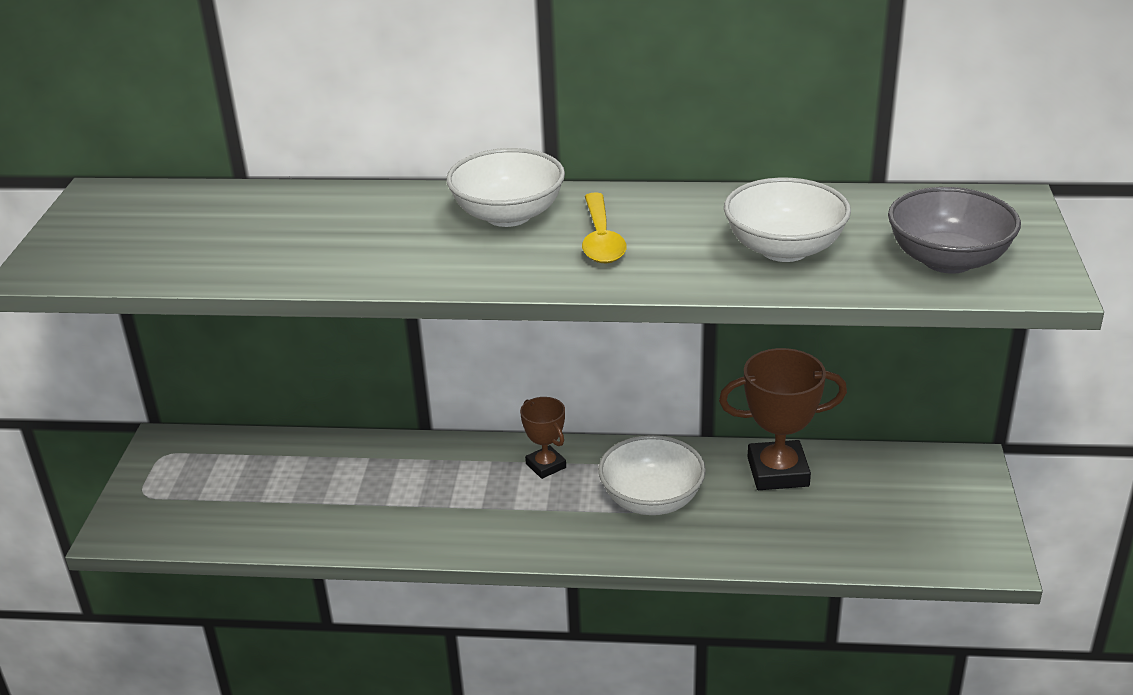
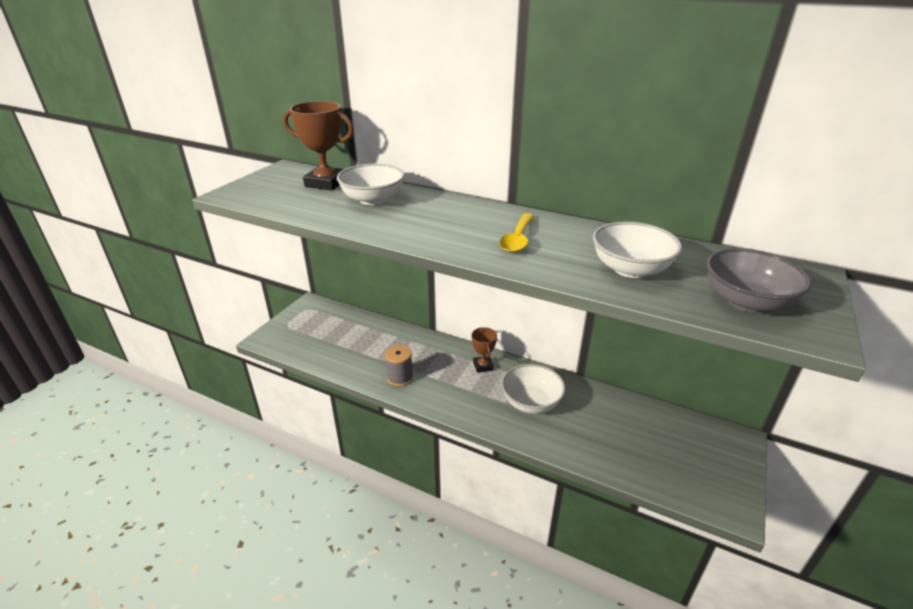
camera: 20 degrees right, 0 degrees up
(415, 524) = (400, 378): none -> grey spool
(508, 215) = (474, 216): white bowl -> white bowl (373, 200)
(778, 472) = (613, 408): brown trophy -> brown trophy (326, 183)

